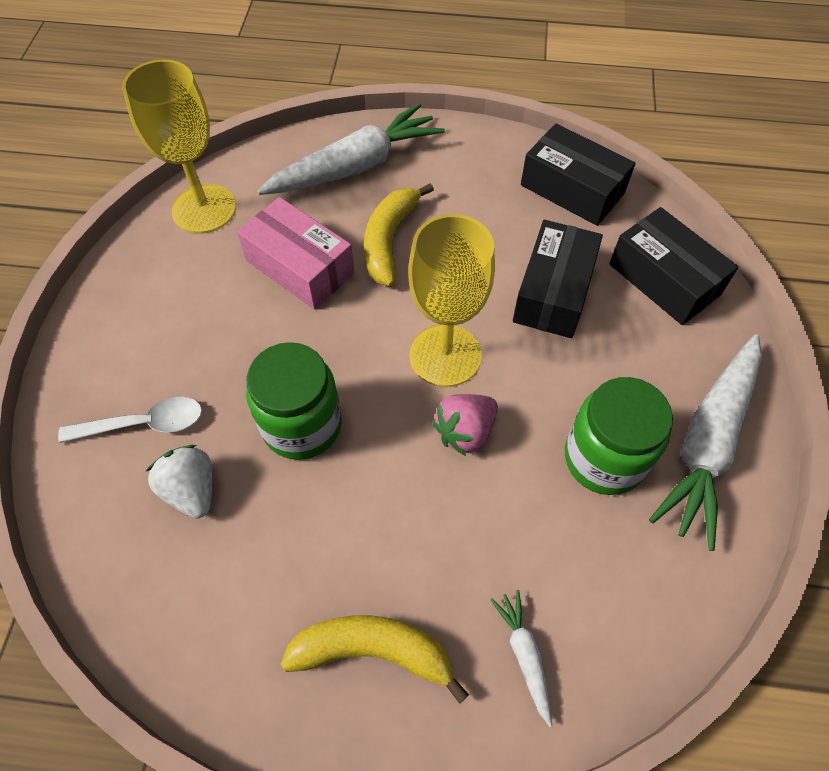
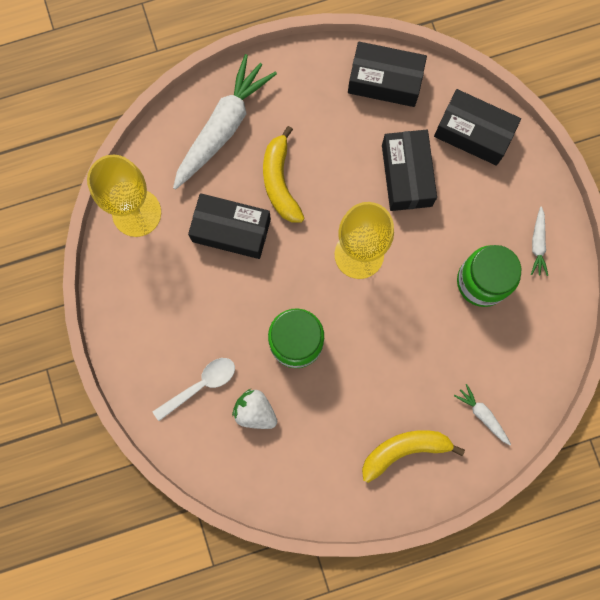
camera: 25 degrees left, 20 degrees up
(300, 266) = (231, 230): pink box -> black box
(465, 432) = (395, 301): pink strawberry -> none
(708, 443) = (537, 244): white carrot -> white carrot, size x0.45

